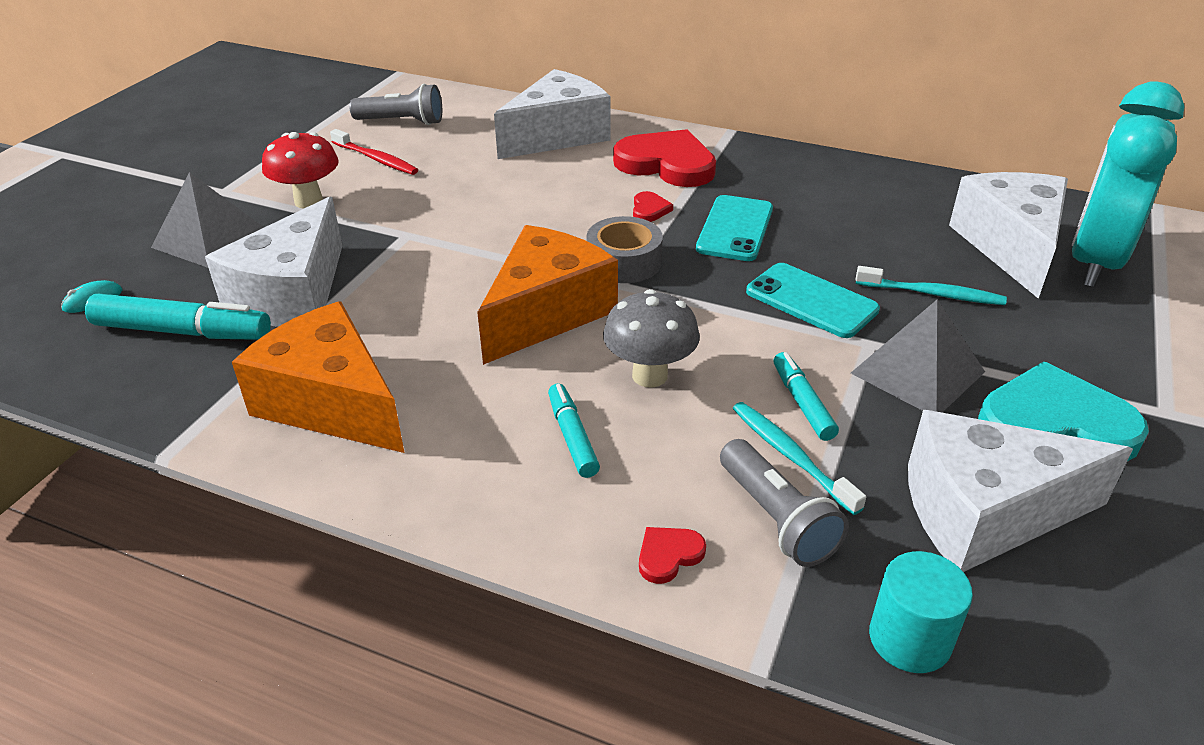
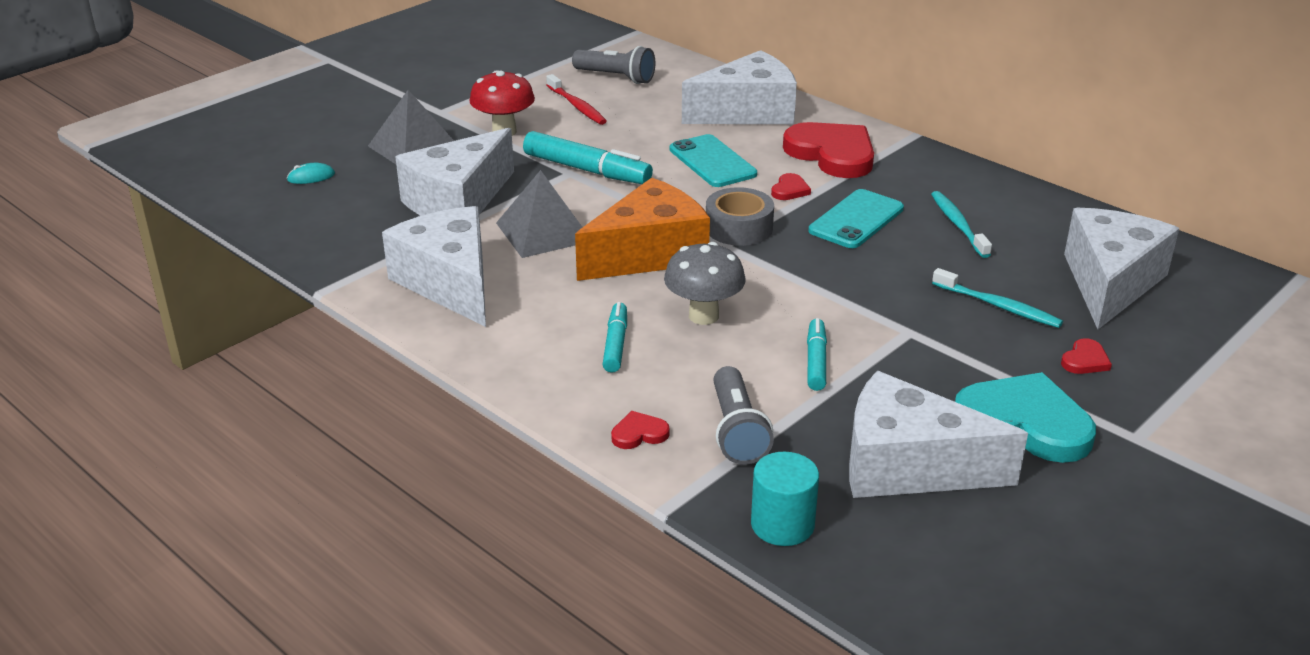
camera: 20 degrees right, 5 degrees down
(182, 331) = (365, 212): turquoise marker -> turquoise marker (586, 170)
(331, 403) = (450, 283): orange cheese -> white cheese
(791, 456) = (779, 394): turquoise toothbrush -> turquoise toothbrush (958, 224)
(811, 301) = (882, 289): turquoise phone -> turquoise phone (712, 162)
(917, 372) = (933, 361): grey pyramid -> grey pyramid (543, 231)
(1053, 335) = (1085, 360): none -> red heart
(1094, 262) = (1183, 312): turquoise clock -> none

